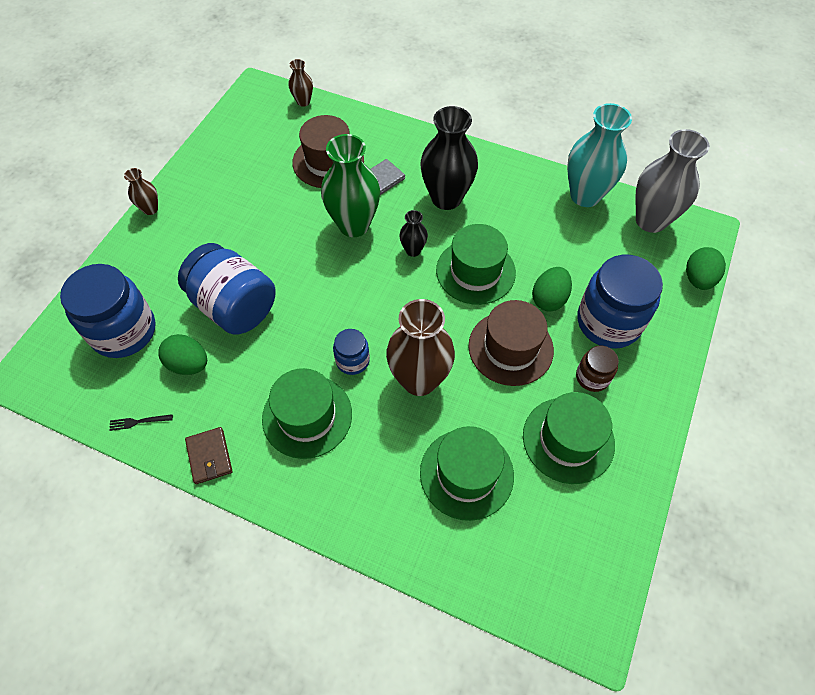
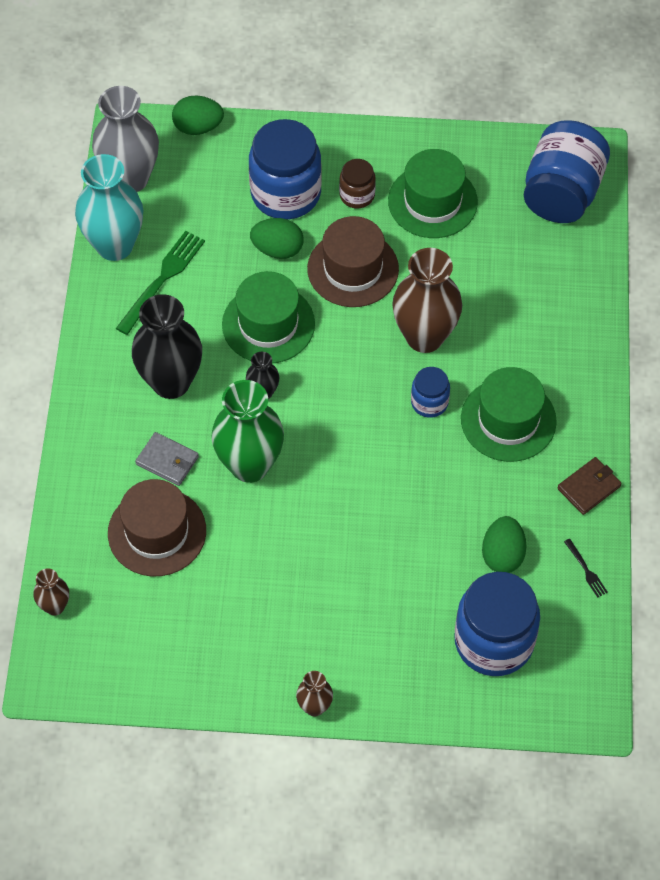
camera: 110 degrees left, 0 degrees up
(234, 306) = (413, 542): blue jar -> blue jar (562, 193)
(466, 473) = (503, 271): green hat -> none
(543, 216) = (162, 279): none -> green fork

